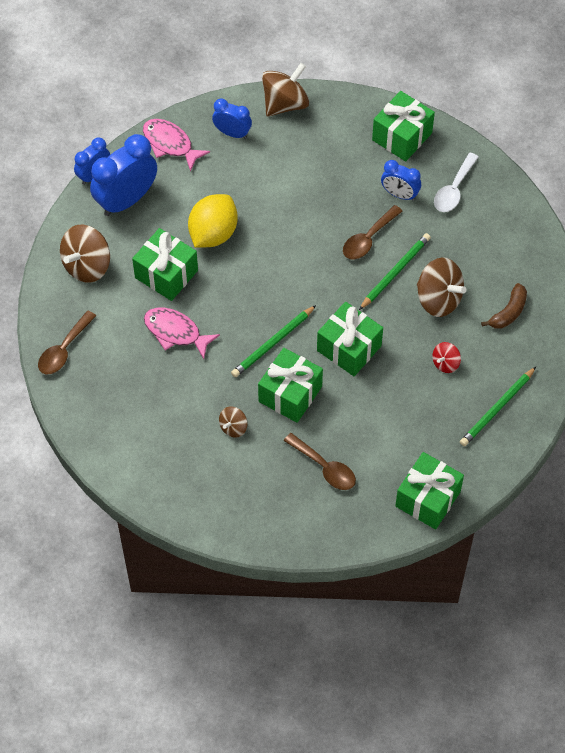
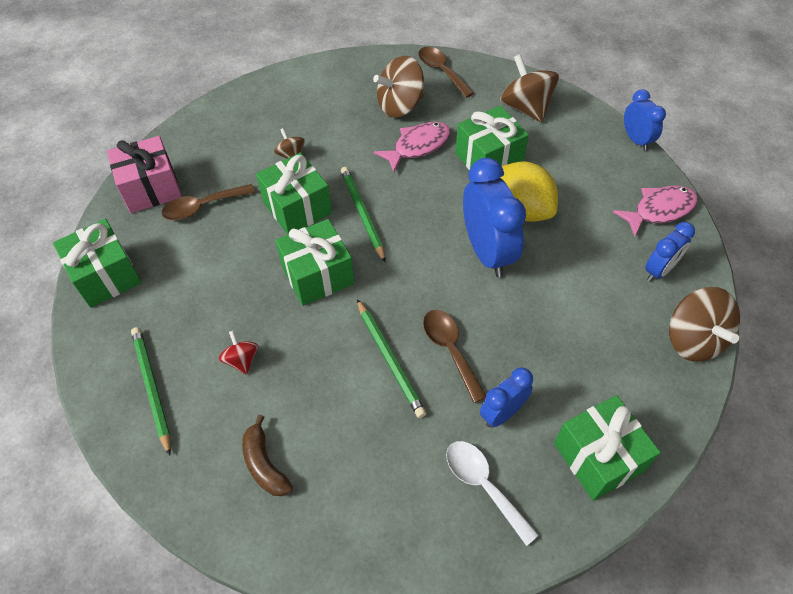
camera: 115 degrees right, 5 degrees down
(126, 200) = (594, 155): blue clock -> blue clock (487, 252)
(325, 520) = (151, 188): none -> pink gift
(438, 299) = (328, 390): brown spinning top -> brown spinning top (400, 106)

